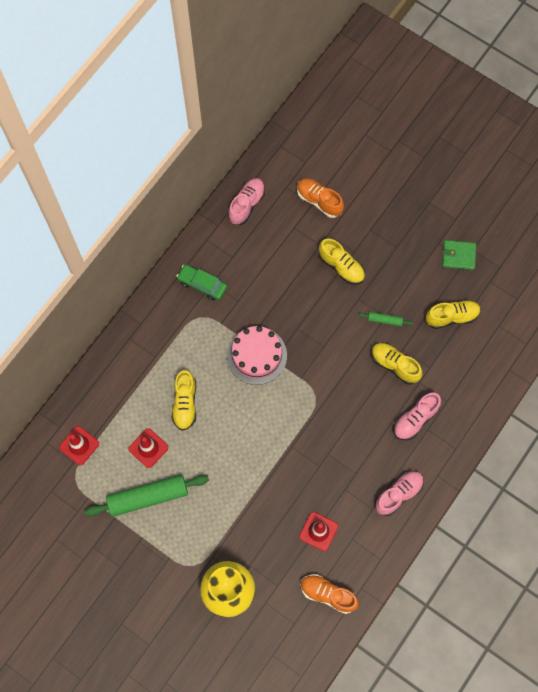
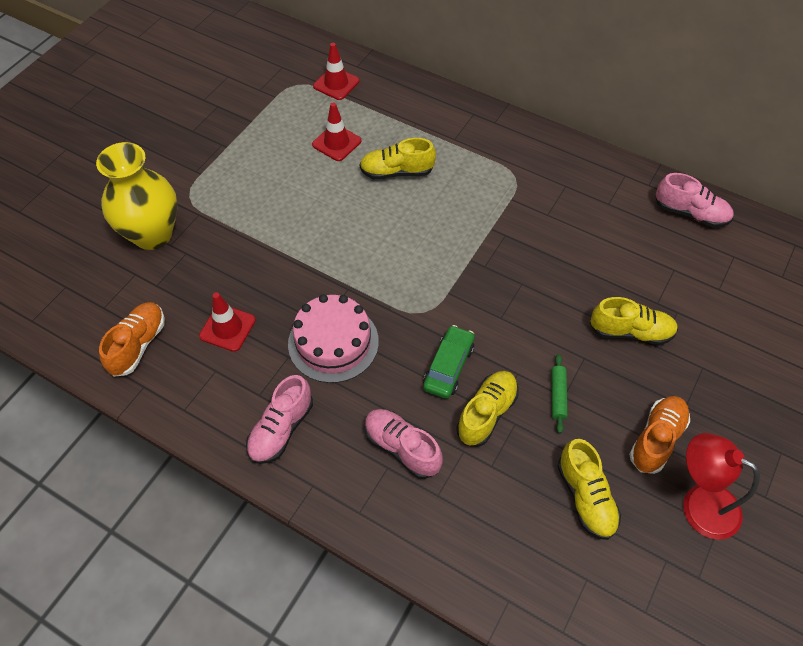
camera: 85 degrees right, 15 degrees down
(148, 497) = (275, 148): green rolling pin -> none
(202, 284) = (561, 176): green car -> green car (448, 367)
(256, 355) = (473, 240): pink cake -> pink cake (333, 342)
(319, 201) = (727, 297): orange shoe -> orange shoe (656, 439)
(341, 266) = (630, 332): yellow shoe -> yellow shoe turned 120 degrees counterclockwise
(398, 494) = (281, 429): pink shoe -> pink shoe turned 75 degrees clockwise
(458, 255) = (699, 504): green wallet -> red lamp

